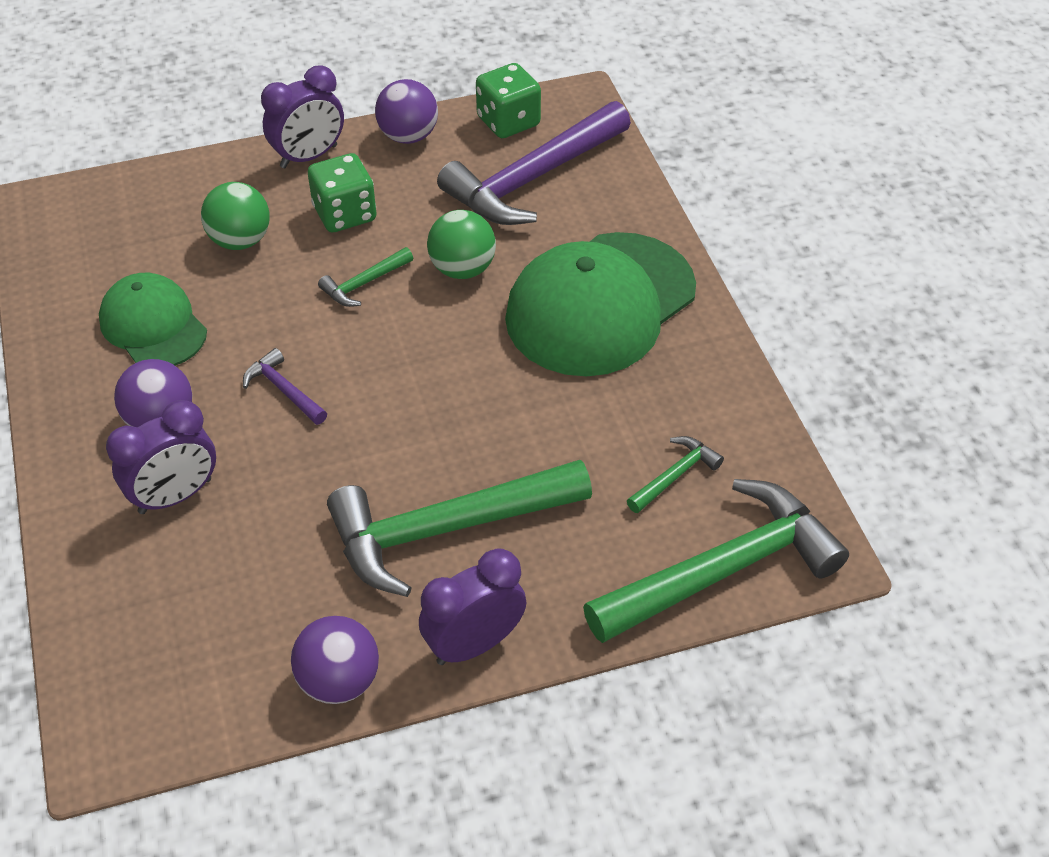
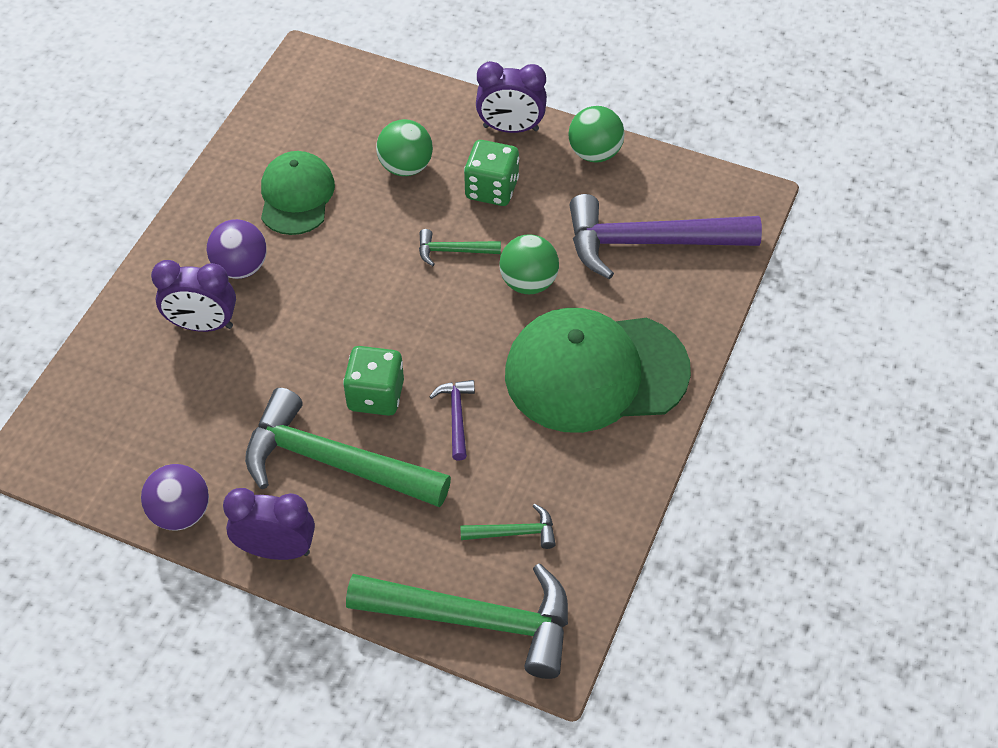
camera: 40 degrees right, 5 degrees up
(284, 390) = (330, 295): purple hammer -> purple hammer (456, 416)
(408, 136) = (595, 153): purple ball -> green ball
(508, 122) = (679, 184): green dice -> green dice (375, 395)

